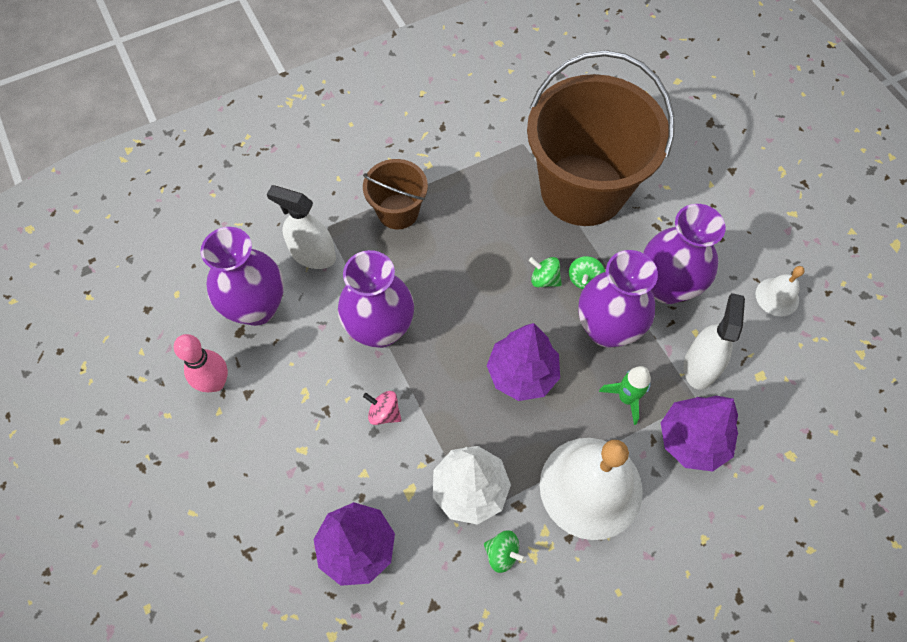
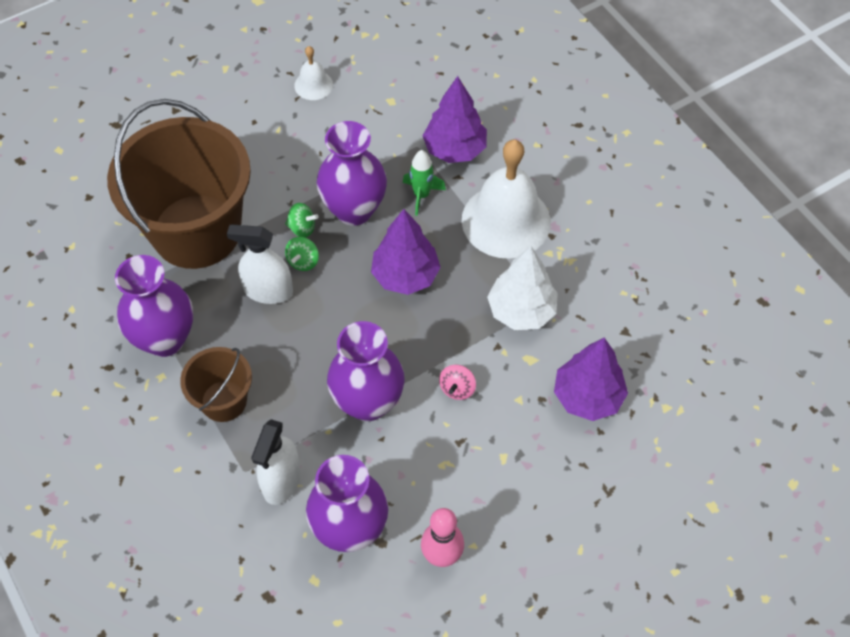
camera: 95 degrees left, 5 degrees down
(502, 553) = (573, 283): green spinning top -> none
(667, 286) = (306, 164): purple vase -> purple vase (165, 339)
(699, 366) = (386, 142): white spray bottle -> white spray bottle (268, 291)

